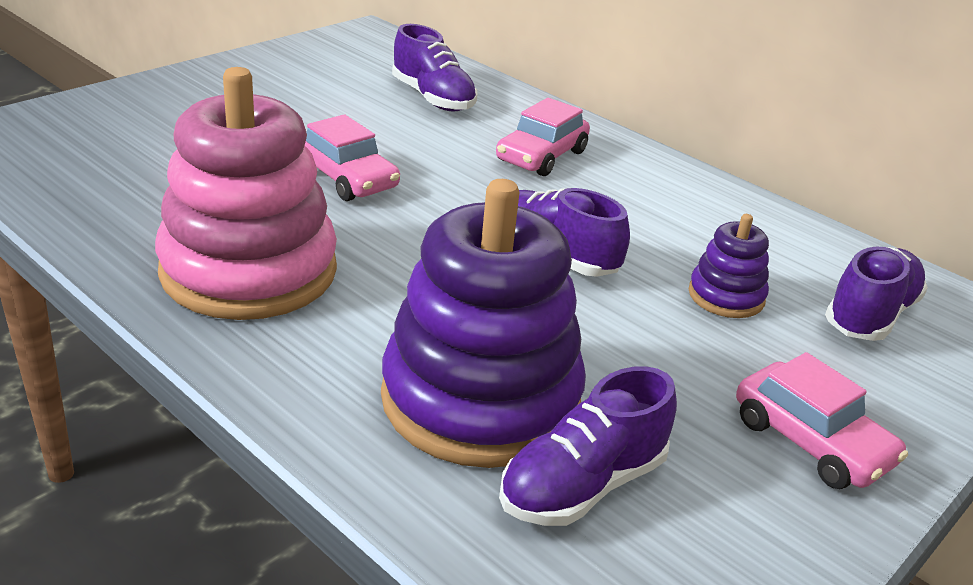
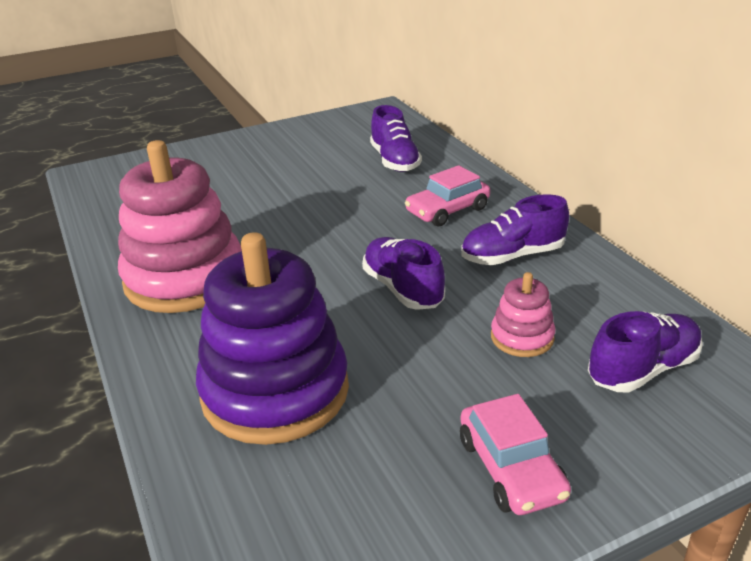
camera: 25 degrees right, 0 degrees up
(347, 178) = (293, 218): pink car -> none
(582, 485) = (303, 468): purple shoe -> purple shoe (512, 256)
(726, 296) = (522, 337): purple stacking toy -> pink stacking toy

